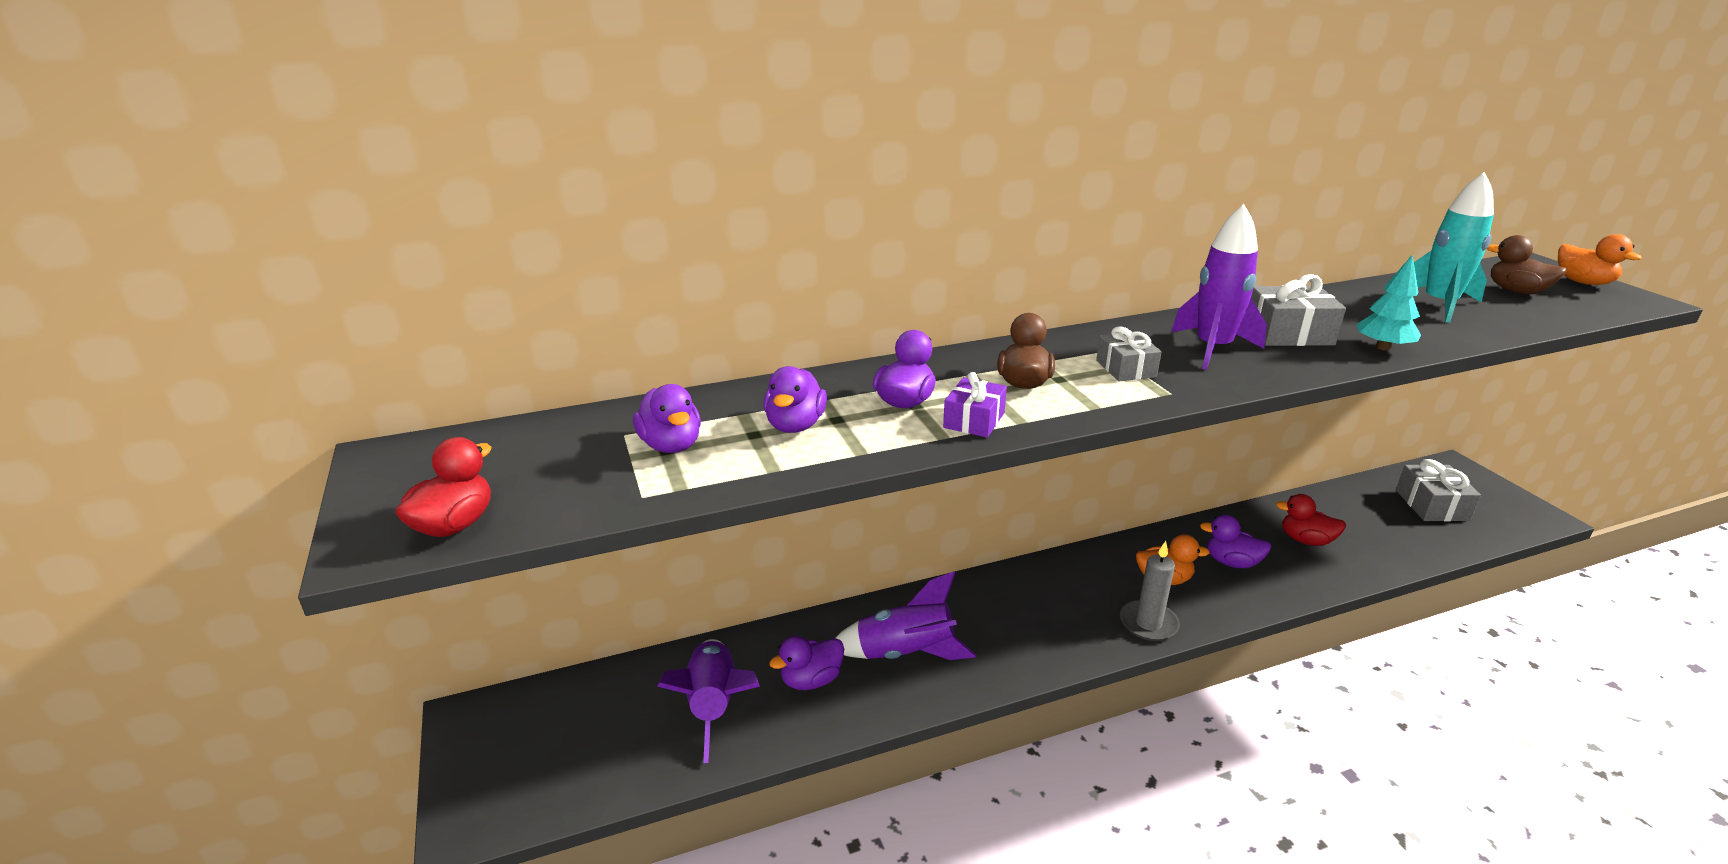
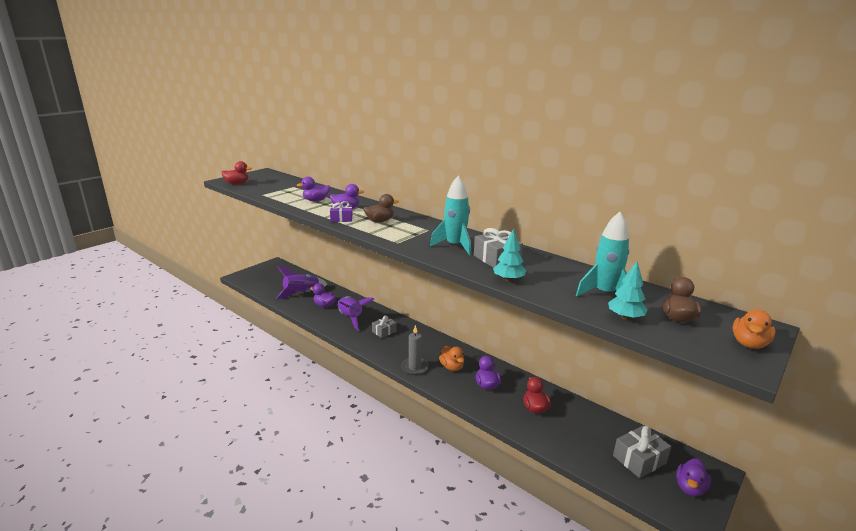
camera: 60 degrees right, 5 degrees down
(671, 445) = (291, 191): purple duck -> purple duck (690, 488)
(1126, 368) = (413, 234): grey gift -> grey gift (384, 331)
(1212, 349) = (455, 246): purple rocket -> turquoise rocket
(1520, 316) = (625, 317): none -> turquoise tree

